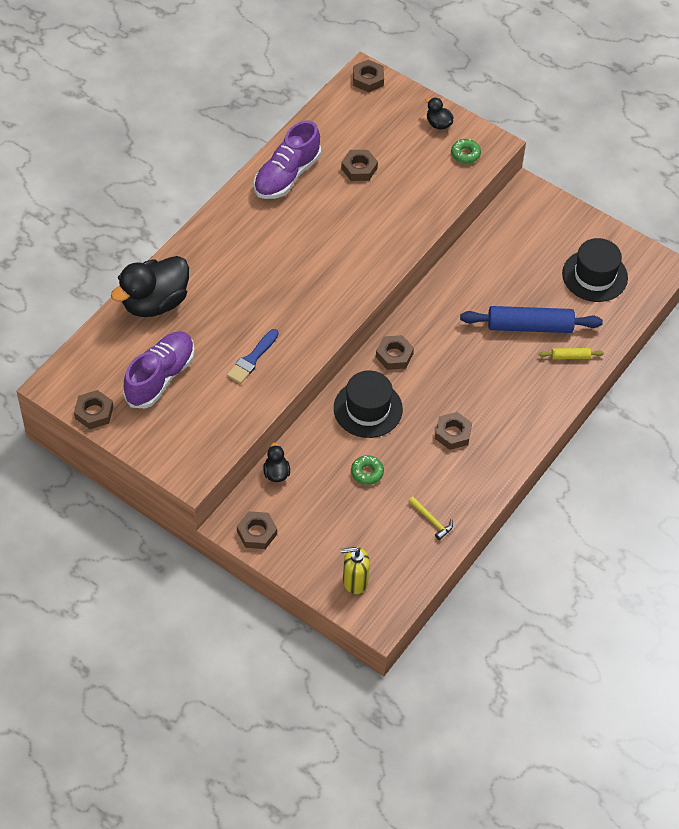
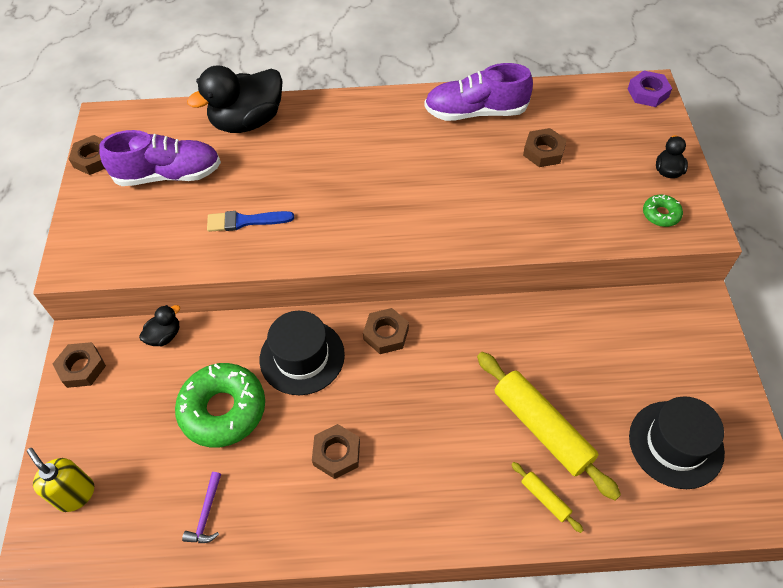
camera: 55 degrees right, 0 degrees up
(155, 302) = (247, 121): black duck -> black duck turned 45 degrees counterclockwise
(367, 472) = (223, 410): green donut -> green donut, size x2.13
(368, 79) = (648, 93): brown nut -> purple nut
(431, 520) = (206, 514): yellow hammer -> purple hammer
(529, 326) = (542, 428): blue rolling pin -> yellow rolling pin

